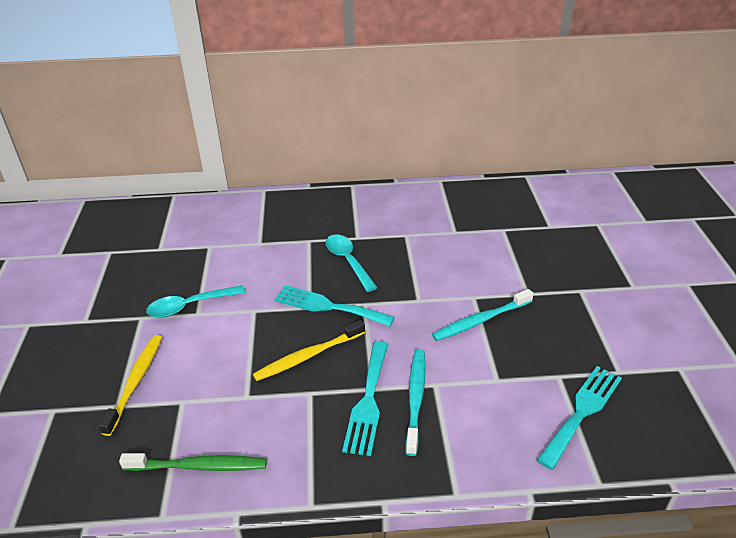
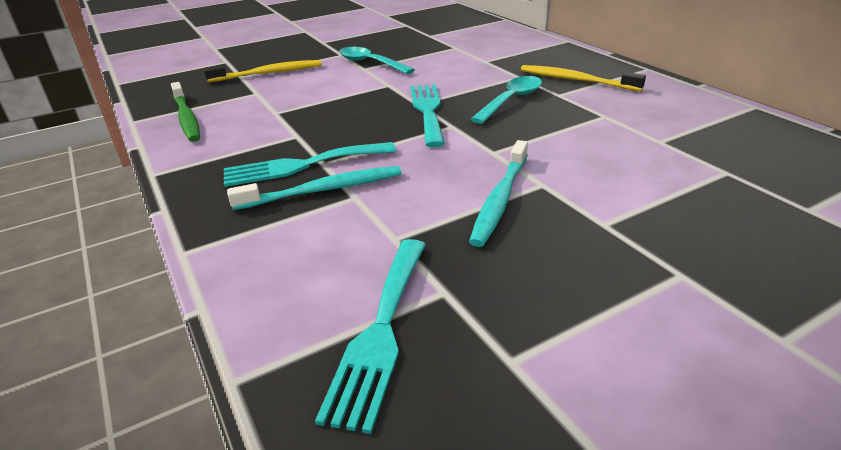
camera: 65 degrees right, 5 degrees down
(308, 356) = (346, 121): yellow toothbrush -> yellow toothbrush (575, 80)
(480, 320) = (500, 199): turquoise toothbrush -> turquoise toothbrush turned 105 degrees counterclockwise
(582, 412) = (380, 331): turquoise fork -> turquoise fork turned 90 degrees clockwise

